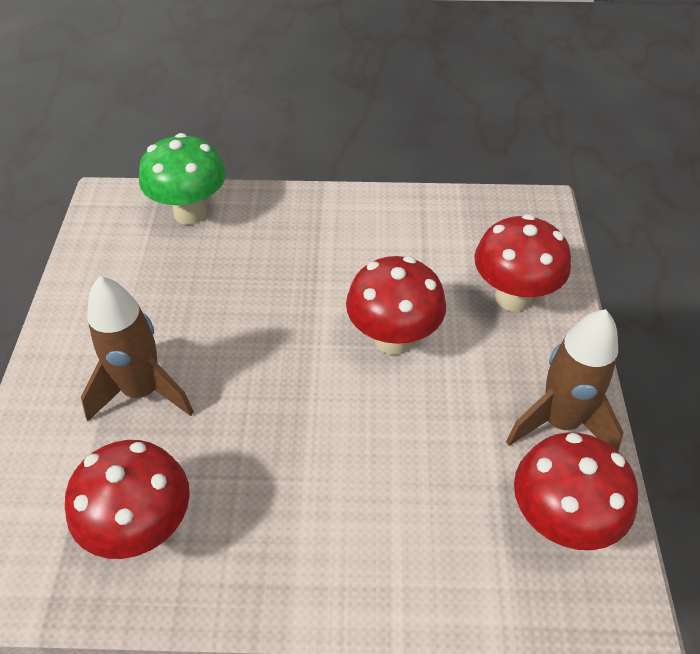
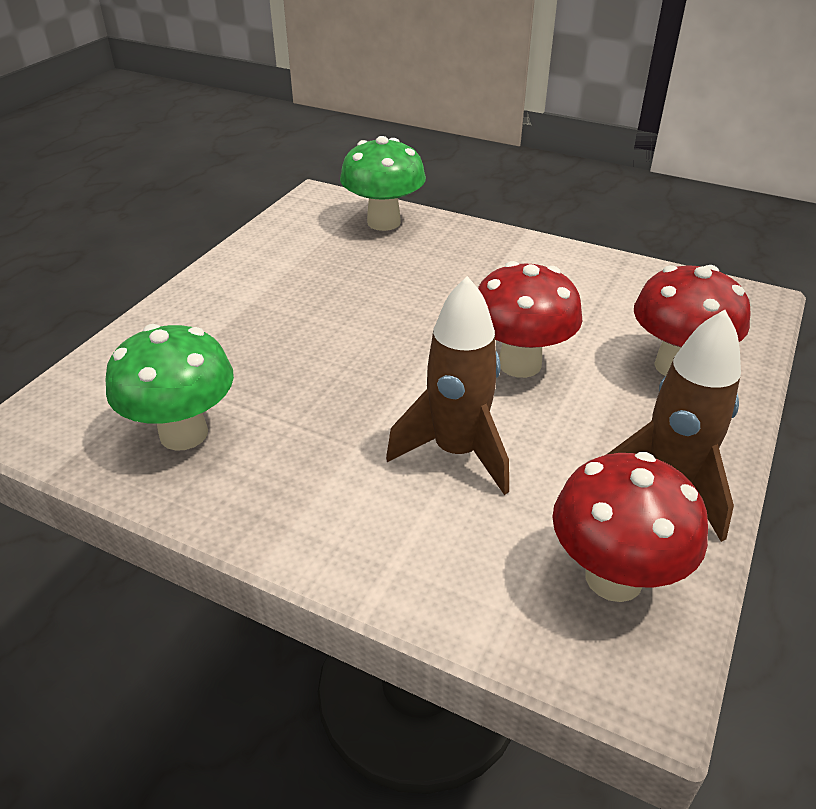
camera: 25 degrees right, 10 degrees down
(142, 391) = (254, 335): brown rocket -> brown rocket (457, 452)
(143, 529) = (184, 434): red mushroom -> green mushroom

